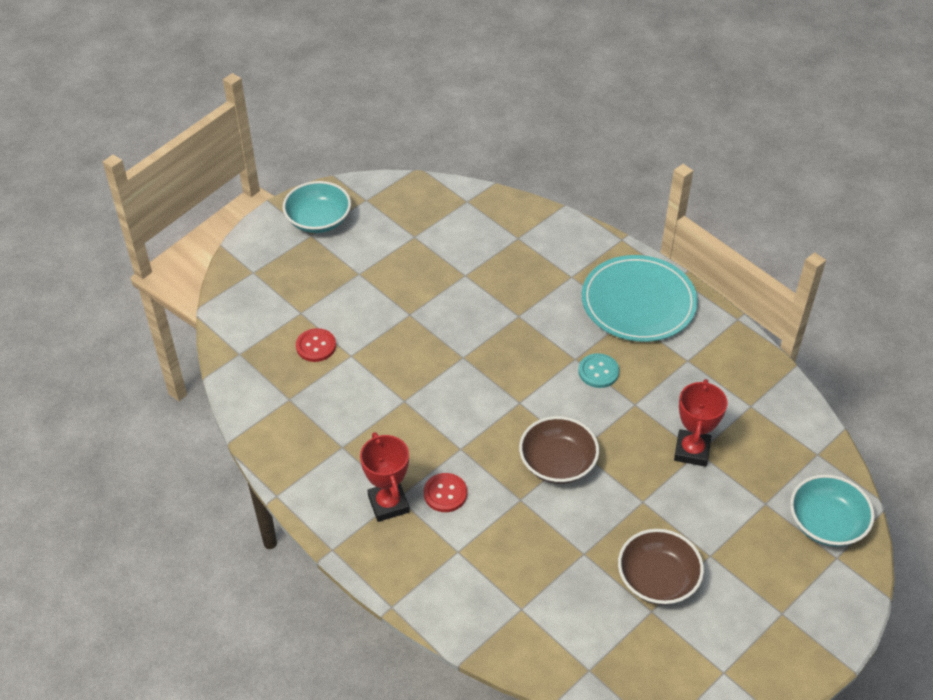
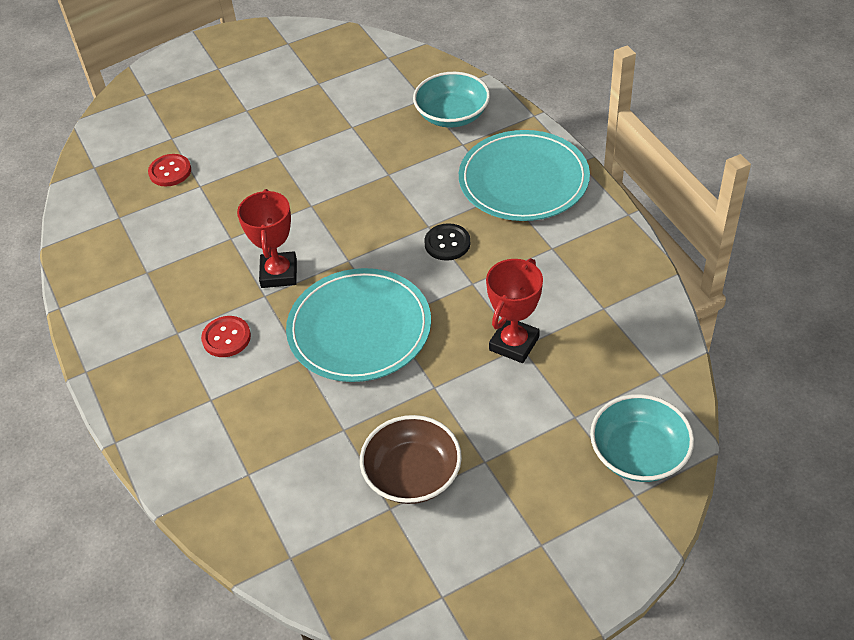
camera: 20 degrees right, 0 degrees up
(318, 220) = (232, 55): turquoise bowl -> turquoise bowl (452, 115)
(388, 504) = (164, 337): red trophy -> red trophy (279, 273)
(557, 463) = (359, 329): brown bowl -> turquoise plate
(598, 372) = (447, 243): turquoise button -> black button

